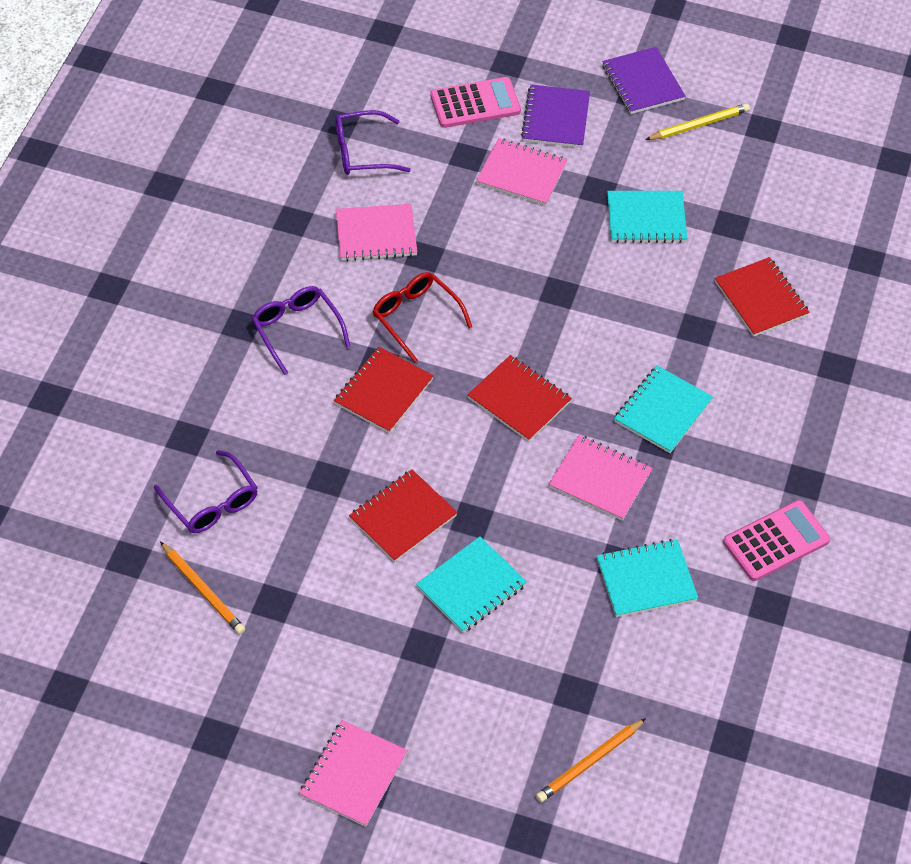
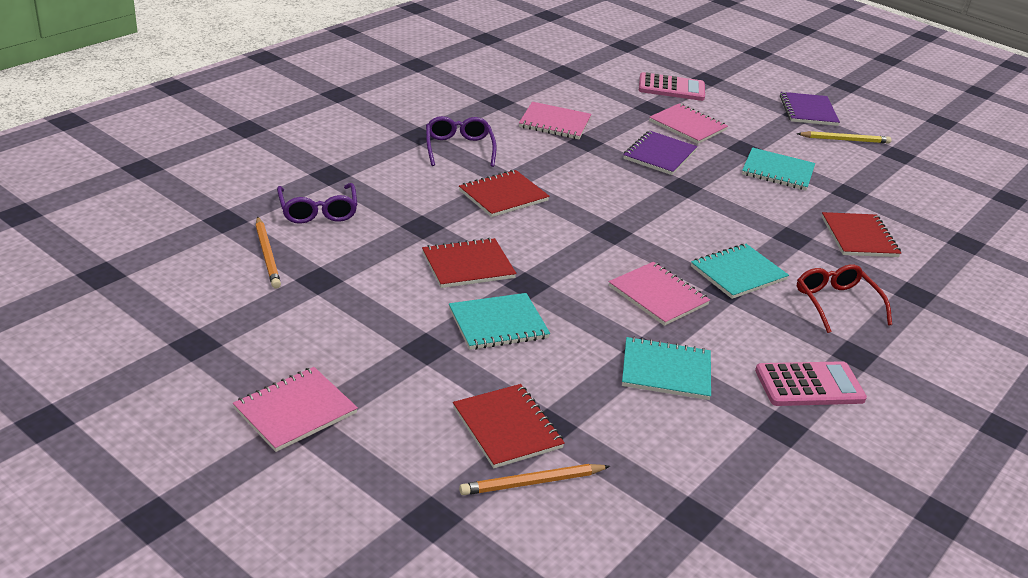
camera: 20 degrees right, 20 degrees down
(361, 152) = (571, 86): purple glasses -> none
(415, 317) = (556, 167): red glasses -> red glasses (835, 303)
(519, 400) = (614, 231): red notebook -> red notebook (507, 428)
(555, 118) = (730, 109): purple notebook -> purple notebook (659, 155)

